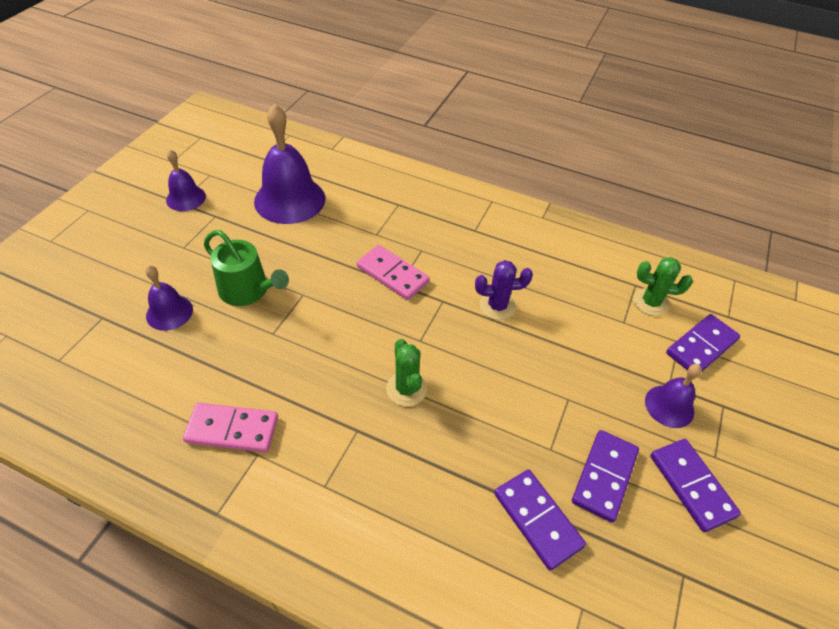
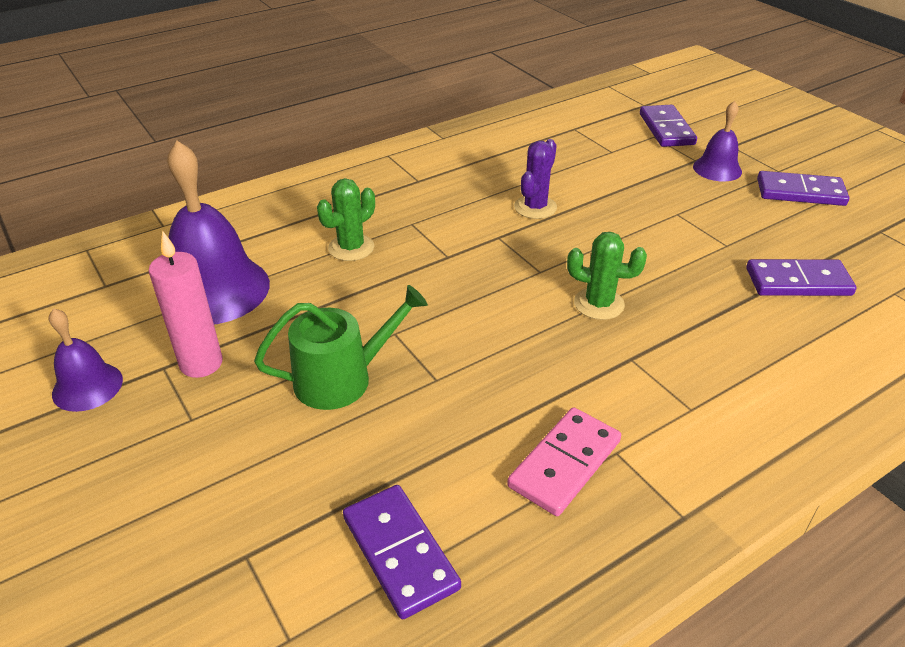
camera: 55 degrees left, 10 degrees down
(169, 312) = (309, 470): purple bell -> none
(226, 228) = (201, 363): none -> pink candle
(392, 274) = (428, 255): pink domino -> none
(604, 476) = (771, 229): purple domino -> purple domino (400, 552)
(650, 302) = (600, 130): green cactus -> green cactus (351, 248)

